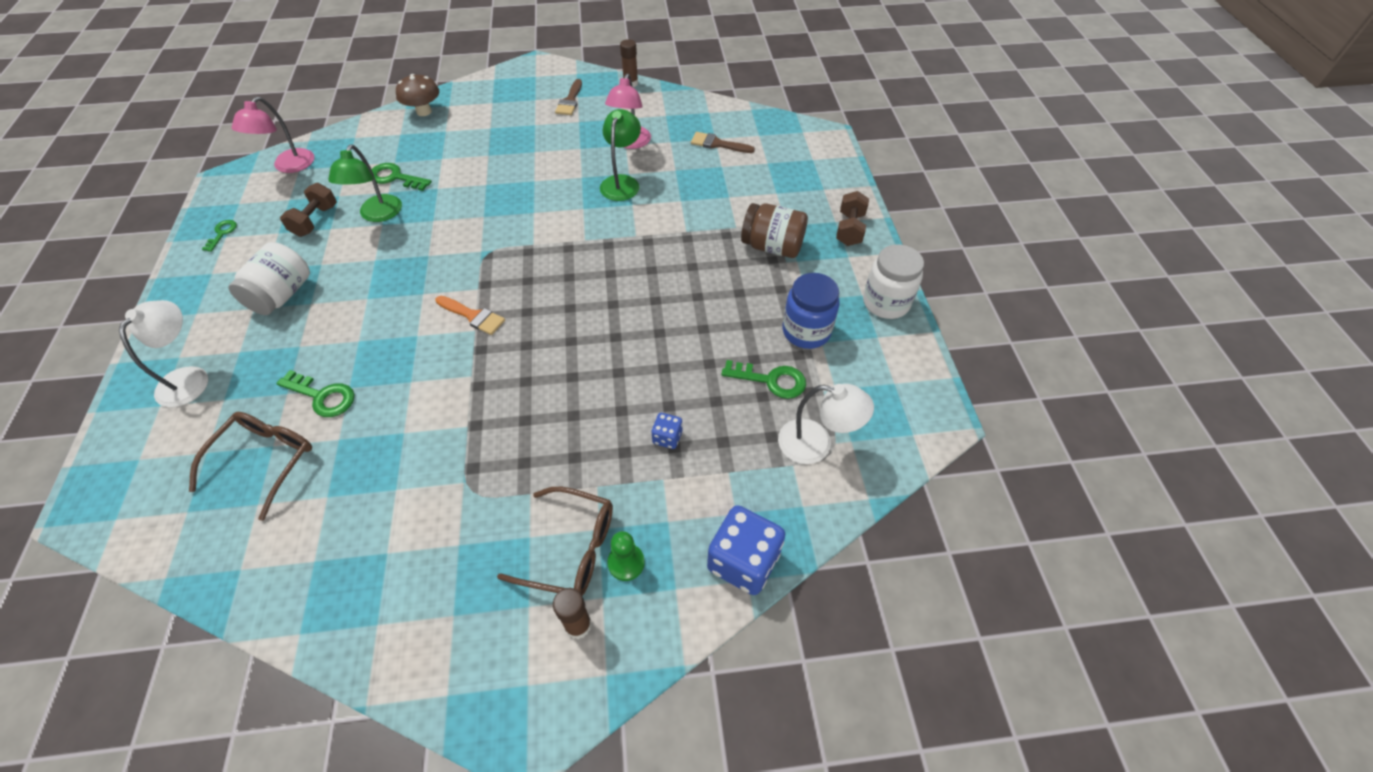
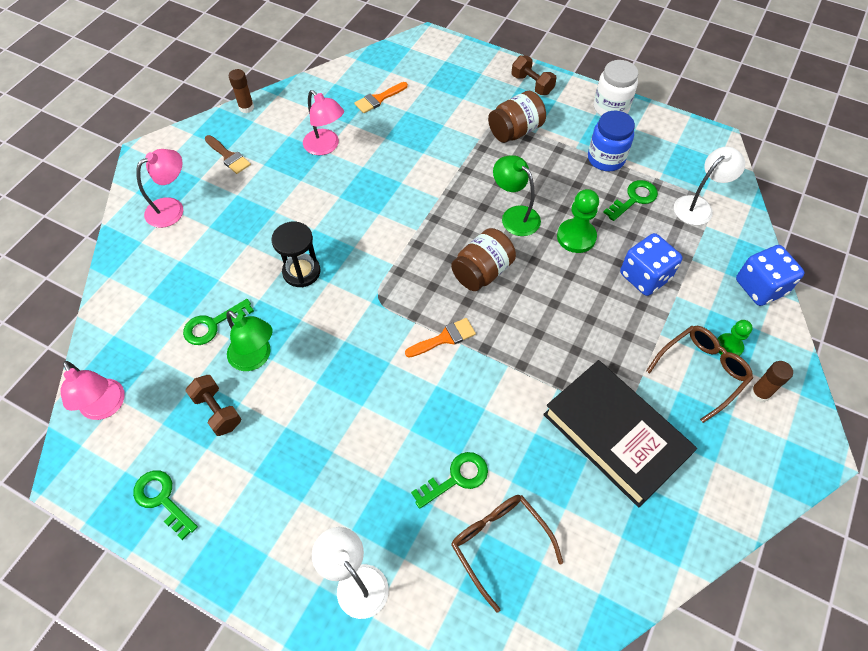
camera: 55 degrees left, 5 degrees up
(222, 233) = (162, 499): green key -> green key, size x1.60
(282, 295) = (303, 472): white jar -> none
(424, 111) = (131, 265): brown mushroom -> none
(436, 501) = (615, 435): none -> black book
(482, 196) = (301, 272): none -> black hourglass
(493, 102) = (172, 208): none -> pink lamp
(570, 306) = (482, 272): none -> brown jar
(622, 182) = (370, 175): green lamp -> green lamp (514, 216)
(667, 437) = (645, 276): blue dice -> blue dice, size x2.04
(673, 355) = (576, 237): none -> green pawn
(717, 144) = (378, 99): brown brush -> orange brush

